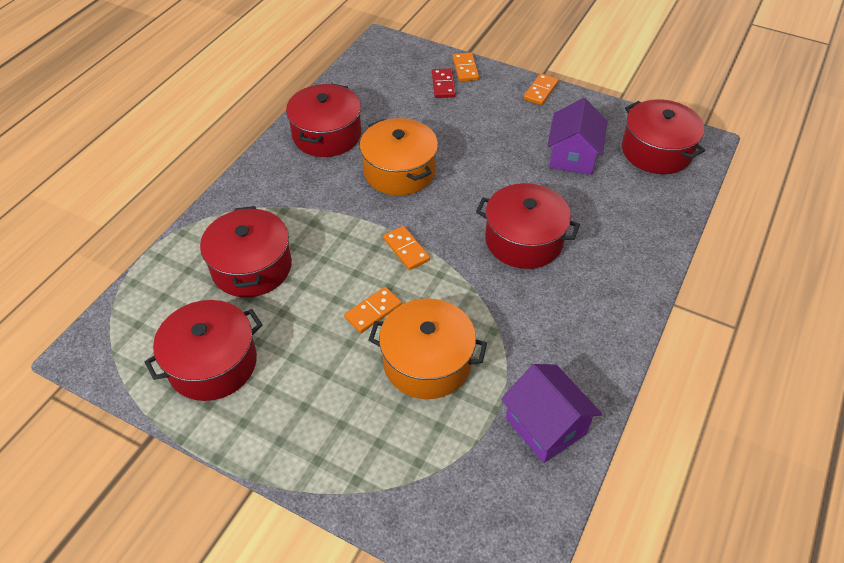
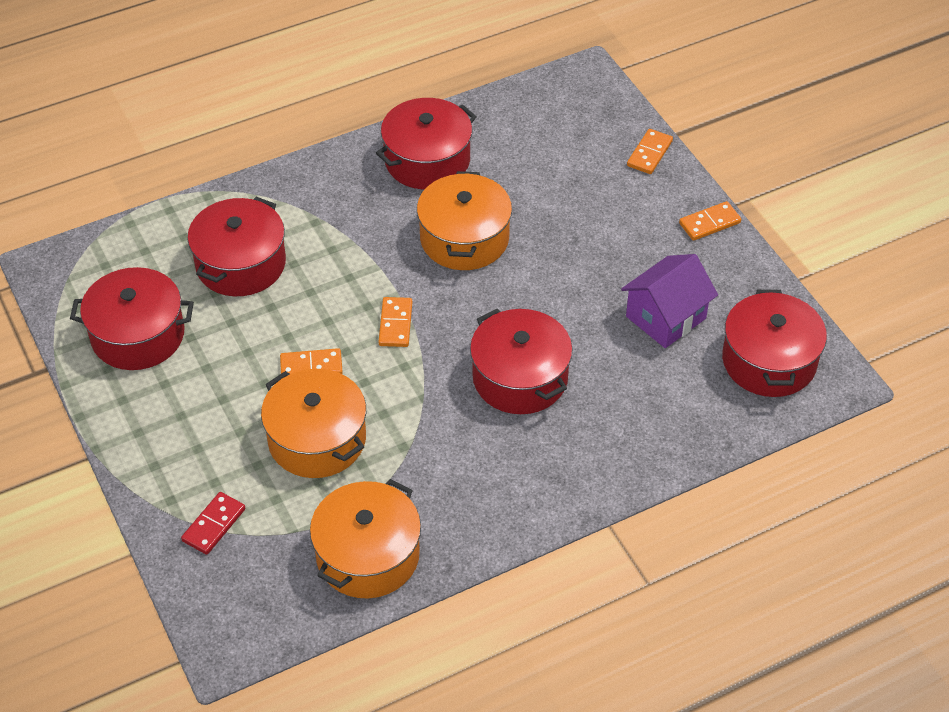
camera: 35 degrees right, 0 degrees up
(443, 85) = (605, 162): red domino -> red domino (214, 525)
(546, 426) = (367, 555): purple house -> orange pot

